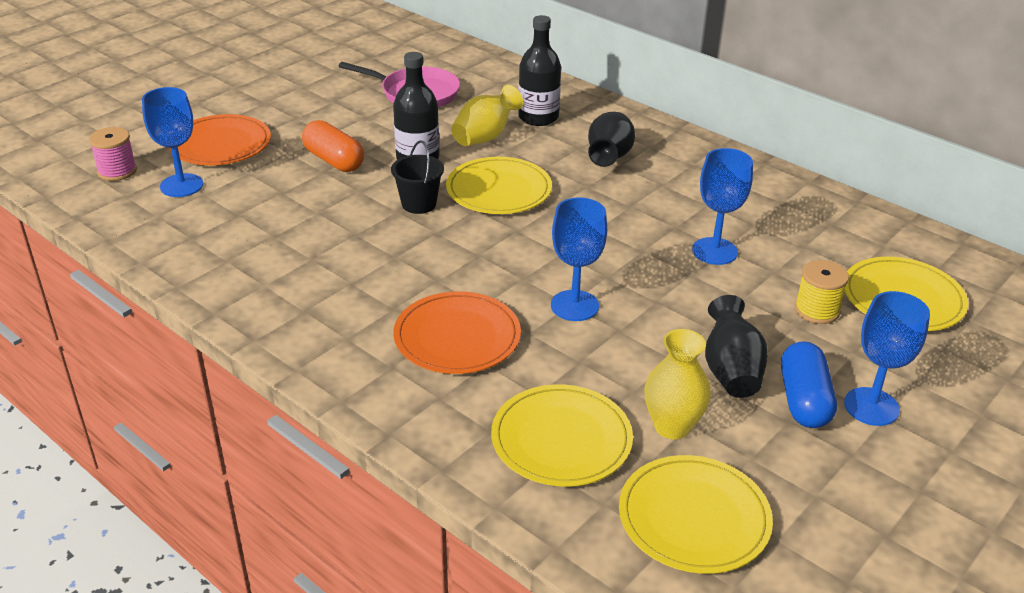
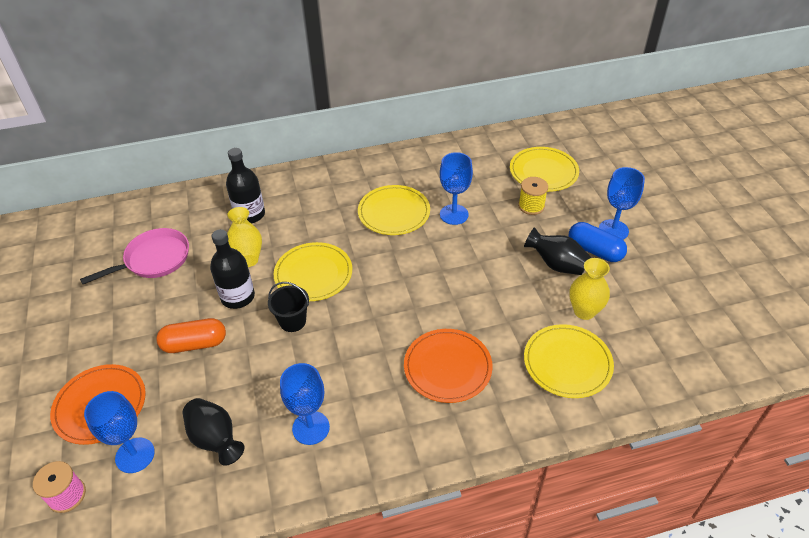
camera: 55 degrees left, 10 degrees up
(574, 306) = (457, 298): blue goblet -> blue goblet (311, 428)
(609, 157) = (326, 207): black vase -> black vase (215, 439)
(694, 518) = (654, 339): yellow plate -> yellow plate (394, 212)

